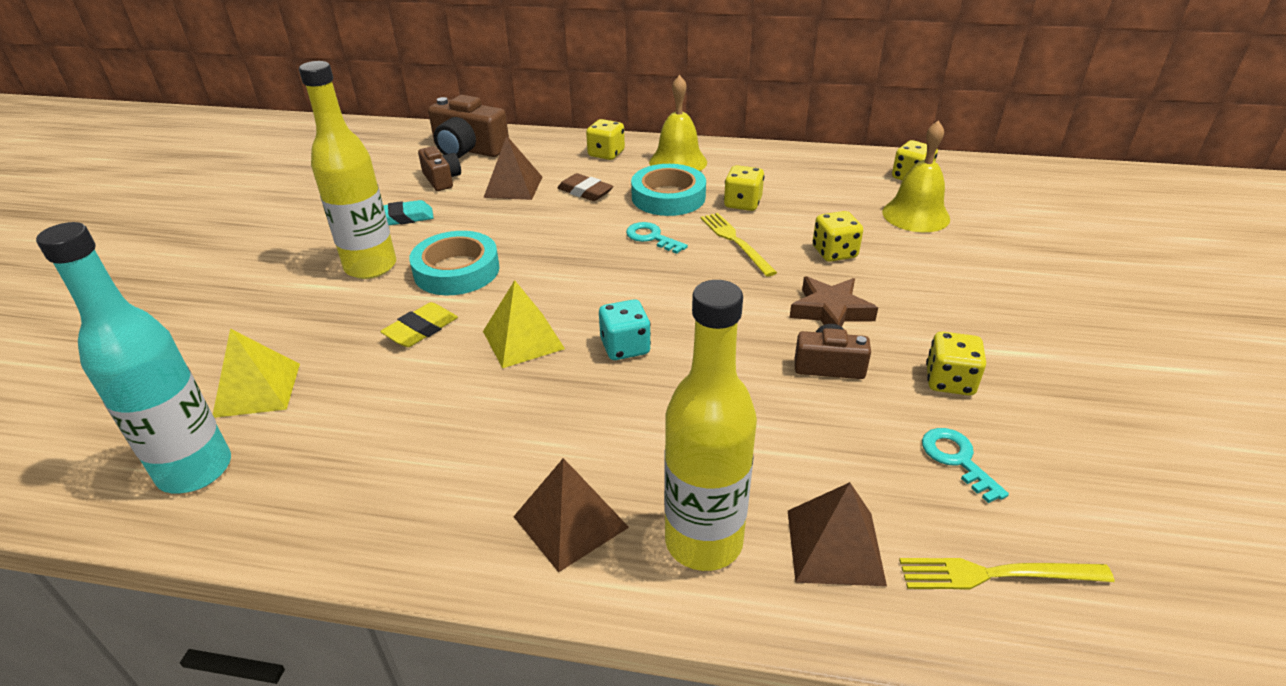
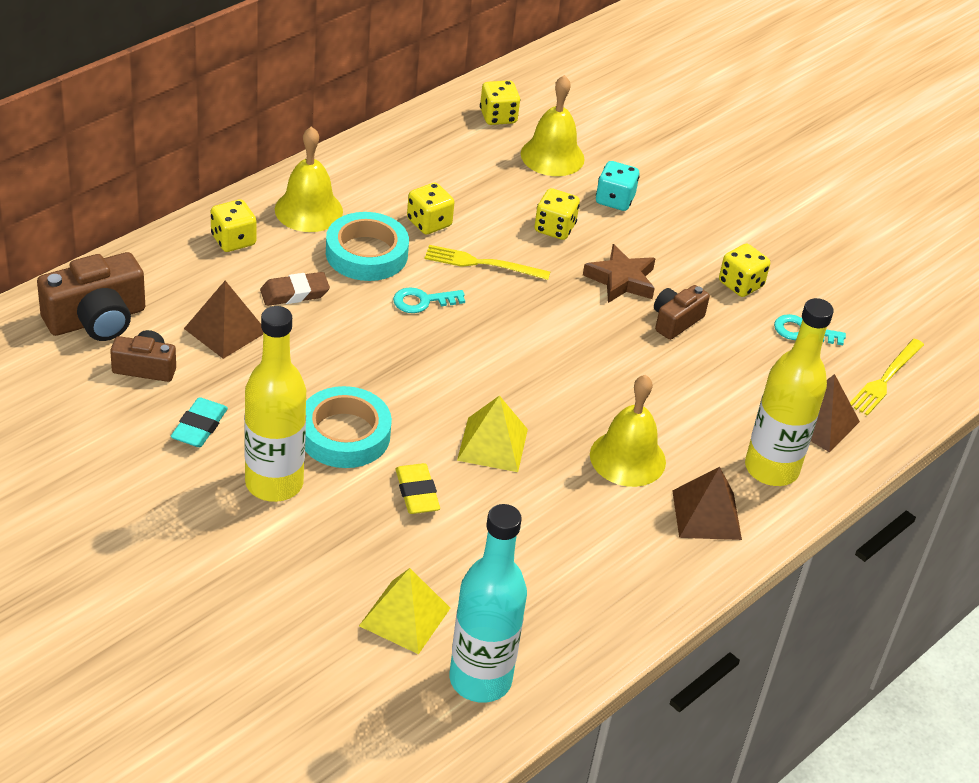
camera: 60 degrees left, 5 degrees up
(595, 424) = (627, 458): none -> yellow bell
(625, 347) = (558, 399): turquoise dice -> turquoise dice (614, 200)

